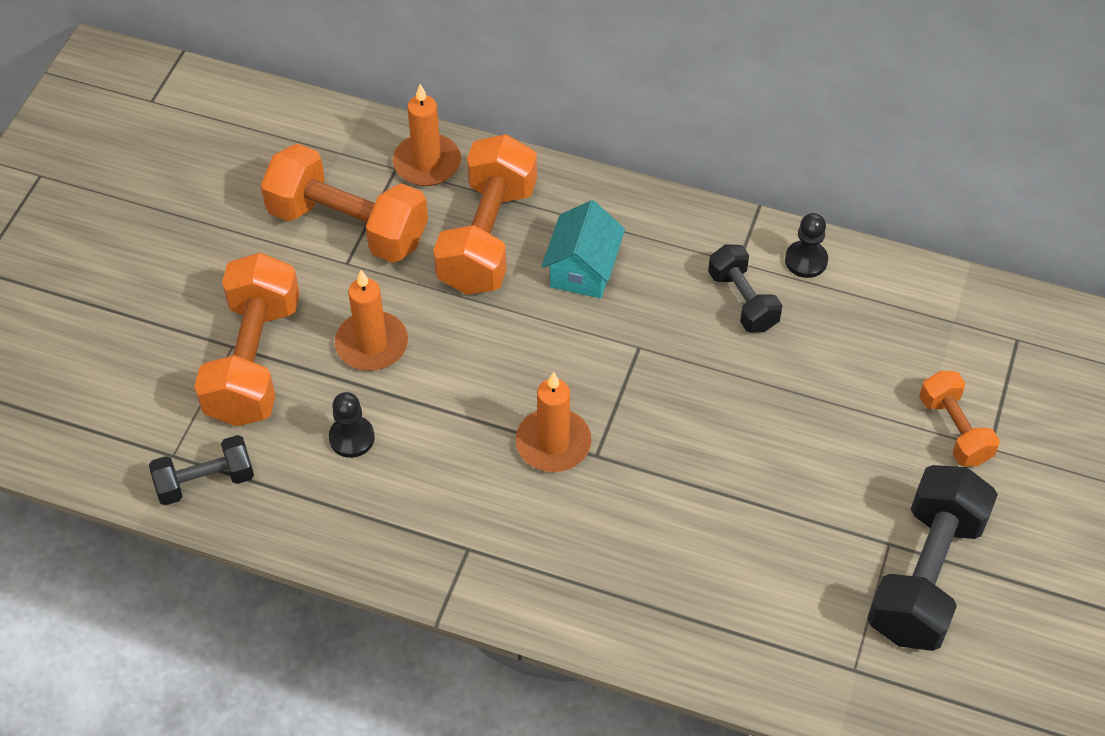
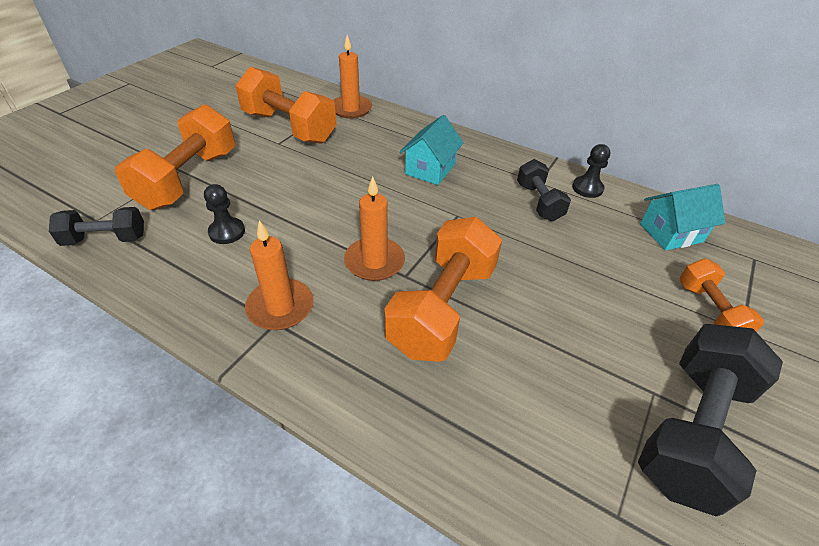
camera: 10 degrees right, 10 degrees down
(372, 344) = (271, 183): orange candle -> orange candle (280, 307)
(487, 237) = (373, 145): orange dumbbell -> orange dumbbell (442, 308)
(916, 318) = (671, 233): none -> turquoise house

